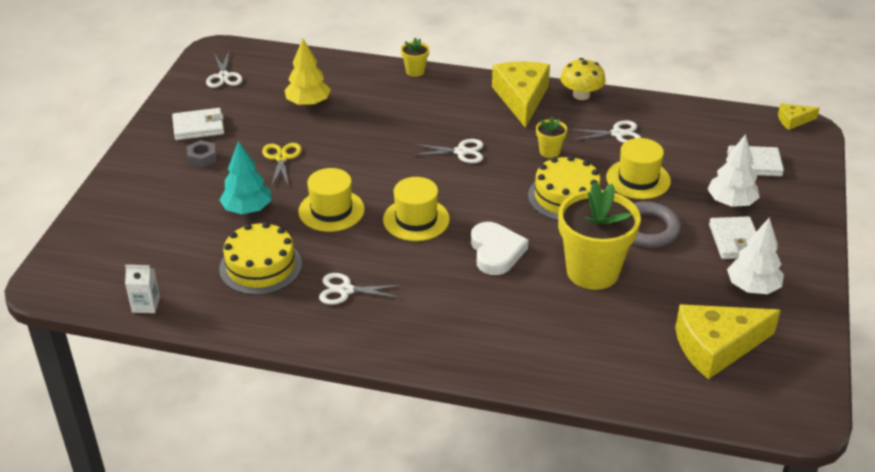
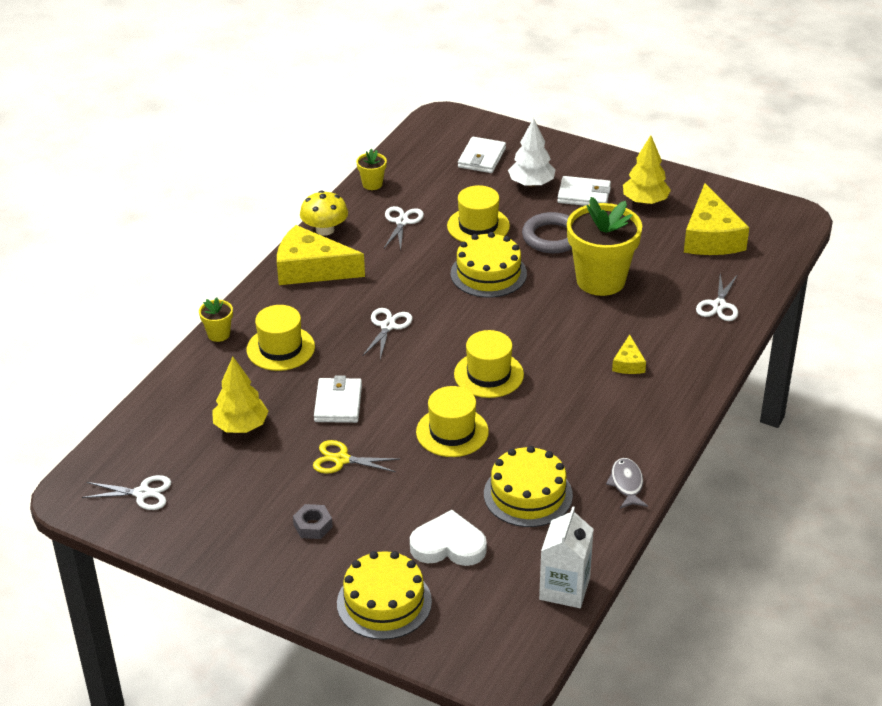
camera: 75 degrees left, 0 degrees up
(122, 207) = (384, 602): none -> yellow cake
(146, 305) = (564, 588): white carton -> white carton, size x1.63
(198, 127) = (246, 524): white wallet -> white wallet (338, 403)
(247, 209) = (427, 496): turquoise tree -> none
(287, 327) = (626, 484): none -> grey fish
(346, 290) = (583, 437): white scissors -> white scissors (719, 305)
(409, 103) = (280, 348): none -> yellow hat
(496, 252) = (555, 331): white heart -> white heart (448, 545)
(549, 152) = (412, 269): yellow flower pot -> yellow flower pot (372, 184)
(752, 287) = (645, 201): white tree -> yellow tree
(793, 120) = (426, 121): yellow cheese -> yellow cheese (628, 363)

